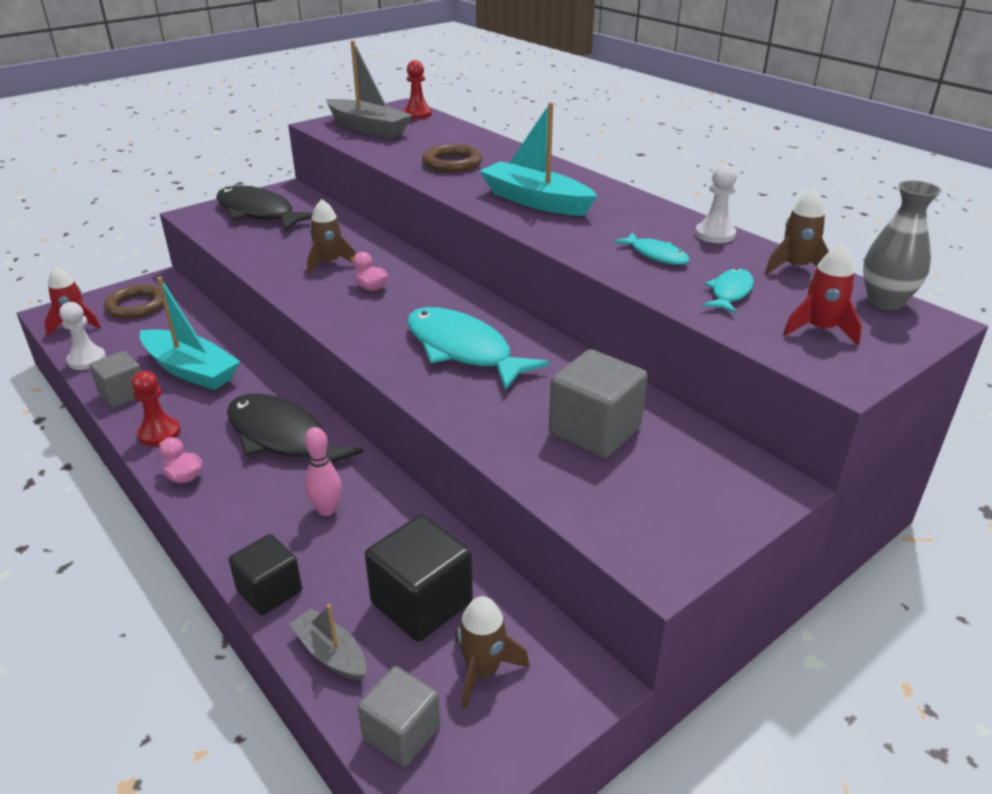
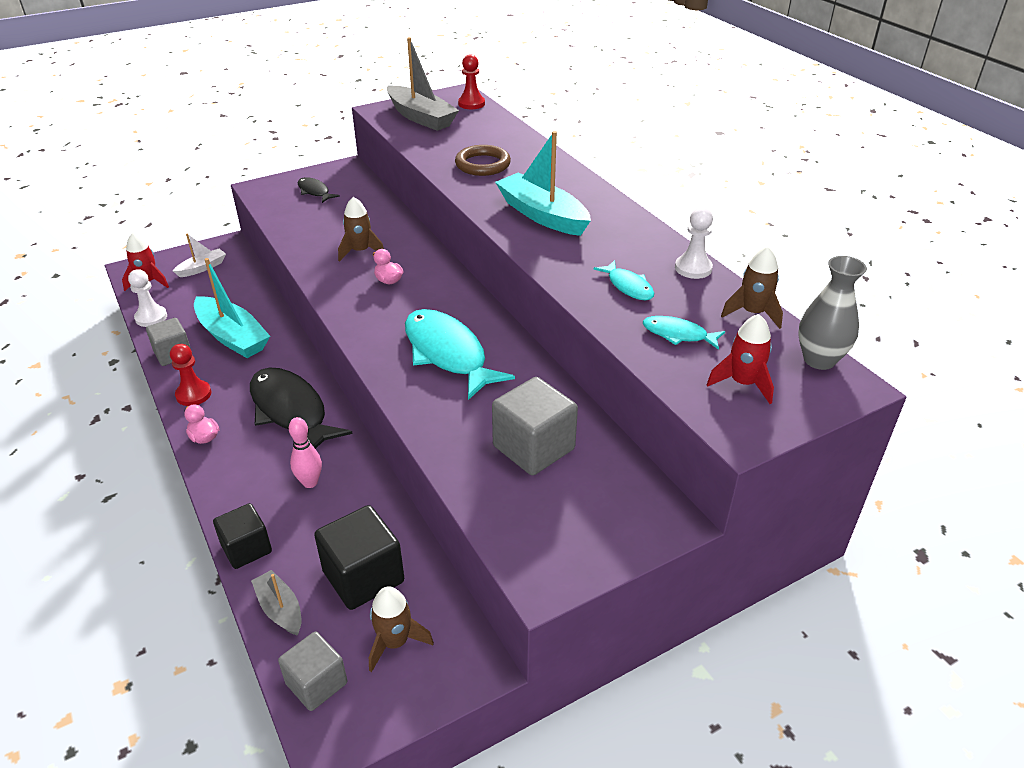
camera: 10 degrees right, 5 degrees up
(136, 306) = (202, 268): brown ring -> white boat
(259, 213) = (314, 191): black fish -> black fish, size x0.50
(730, 293) = (678, 334): turquoise fish -> turquoise fish turned 105 degrees counterclockwise

